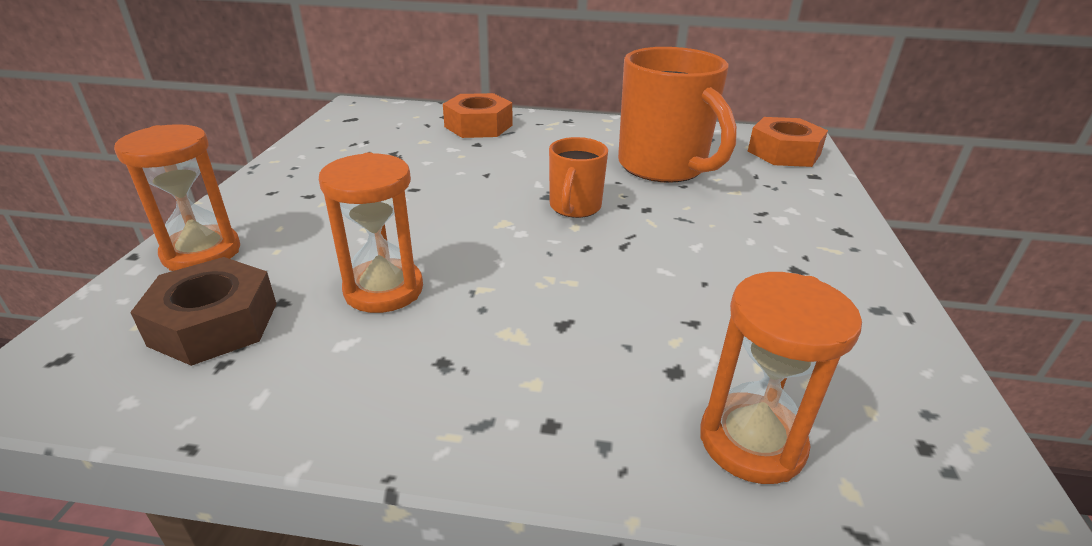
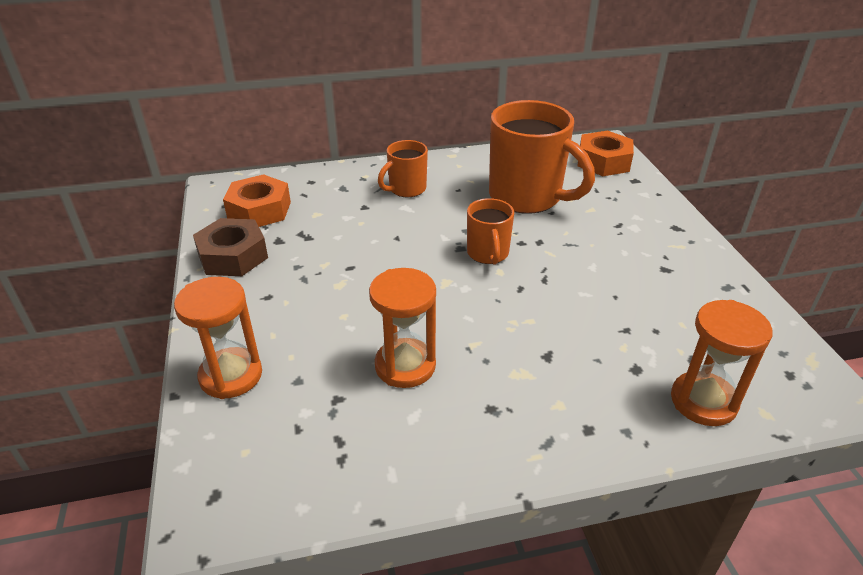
camera: 20 degrees left, 5 degrees up
(214, 324) = (305, 431): brown nut -> brown nut (233, 256)
(478, 126) = (350, 186): orange nut -> orange nut (259, 210)
(533, 138) = (406, 189): none -> orange mug

